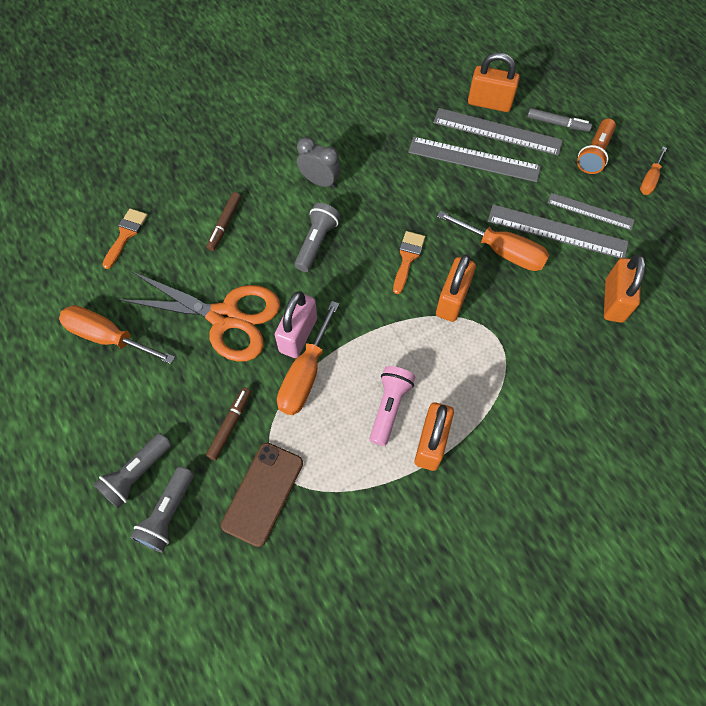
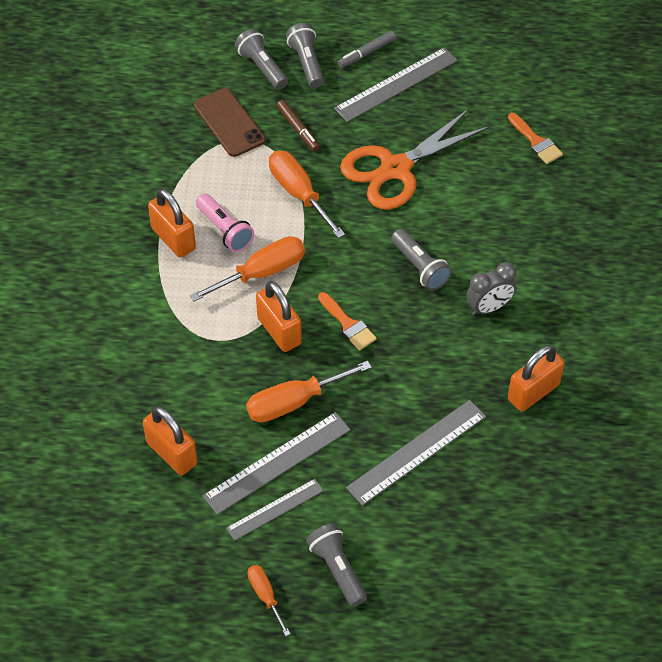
camera: 125 degrees right, 10 degrees down
(108, 337) = (438, 91): orange screwdriver -> orange screwdriver (262, 272)
(225, 224) = (494, 213): brown marker -> none
(298, 335) = (338, 207): pink padlock -> none
(489, 103) = (480, 519): orange padlock -> orange padlock (533, 392)
(497, 131) = (436, 499): grey ruler -> grey ruler (396, 84)
(557, 123) = (403, 565): grey marker -> grey marker (367, 53)
(594, 154) = (337, 569): orange flashlight -> grey flashlight

